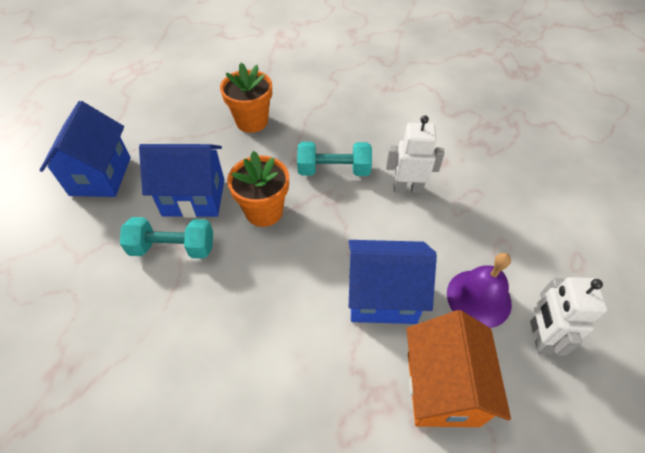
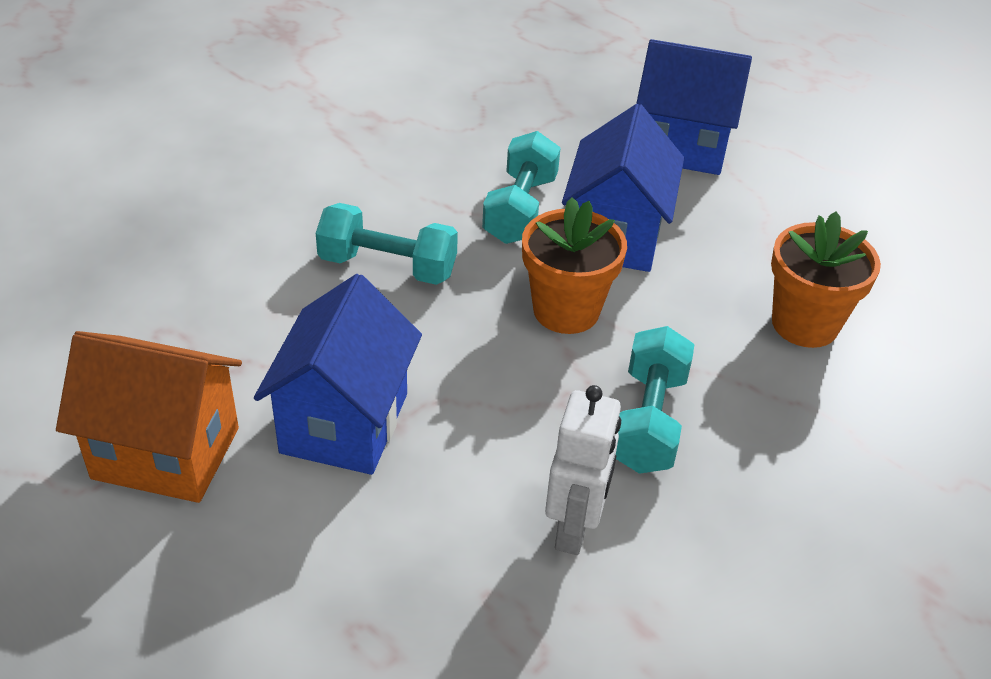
camera: 100 degrees right, 10 degrees down
(243, 310) = (387, 266): none -> turquoise dumbbell
(478, 298) = (285, 558): purple bell -> none
(539, 337) = (172, 623): white robot -> none

